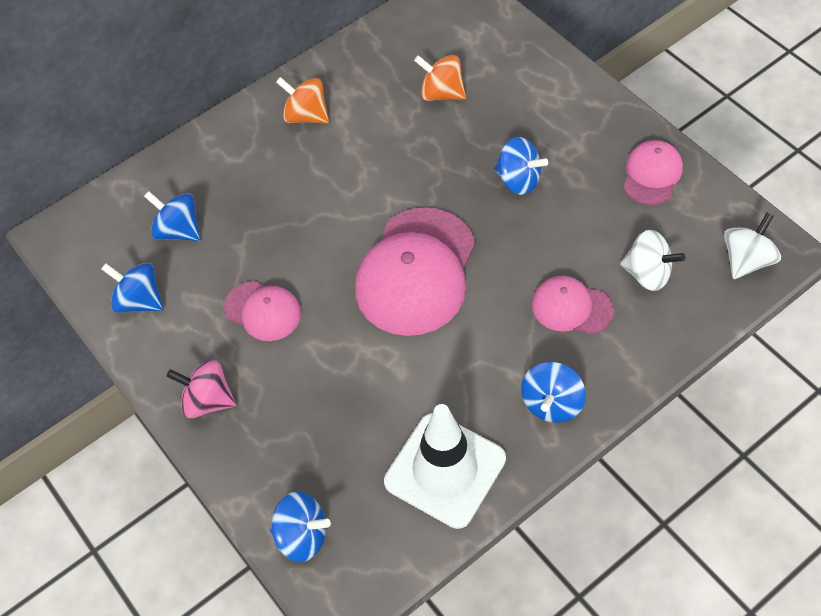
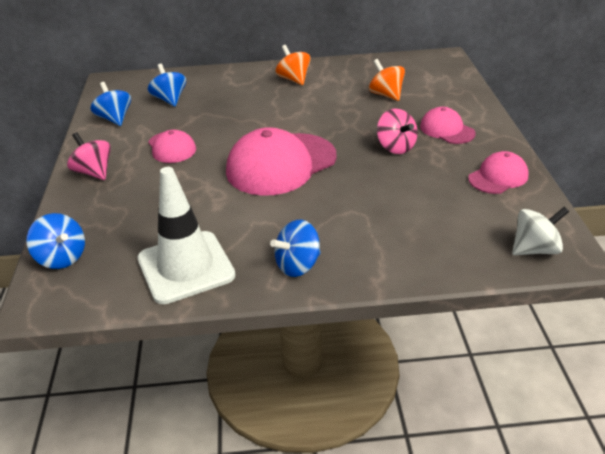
camera: 30 degrees right, 20 degrees down
(518, 180) = (395, 147): blue spinning top -> pink spinning top
(571, 307) = (367, 221): pink cap -> pink cap (446, 130)
(647, 274) = (443, 226): white spinning top -> none

